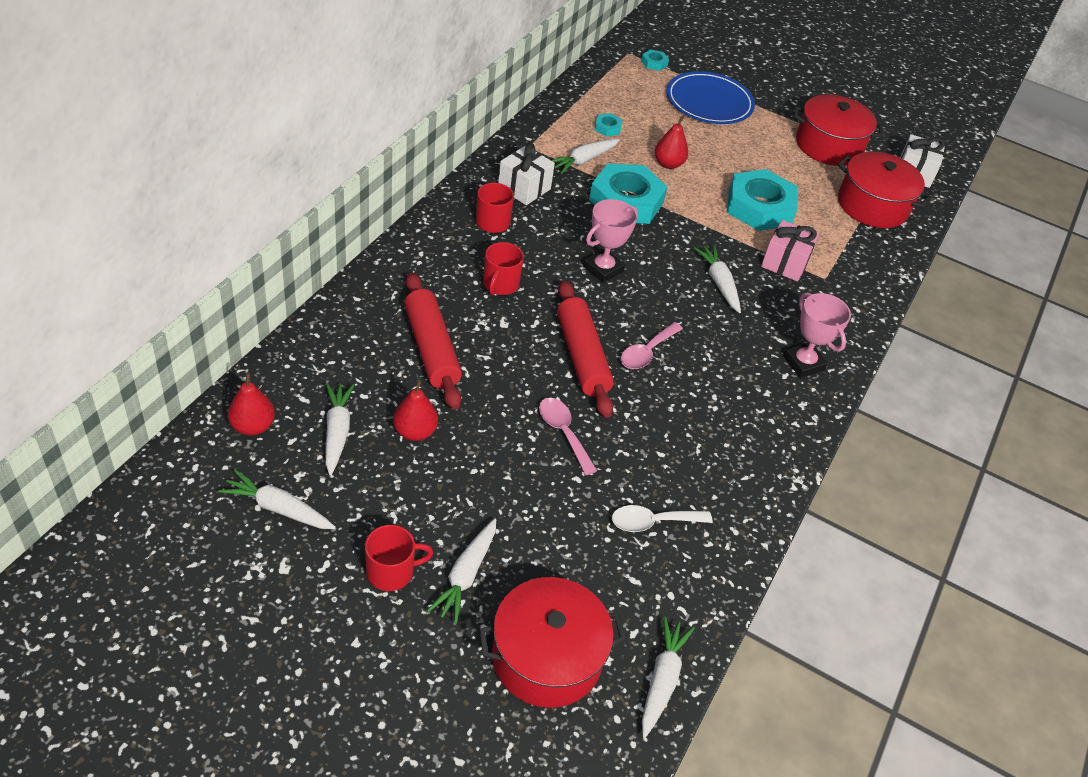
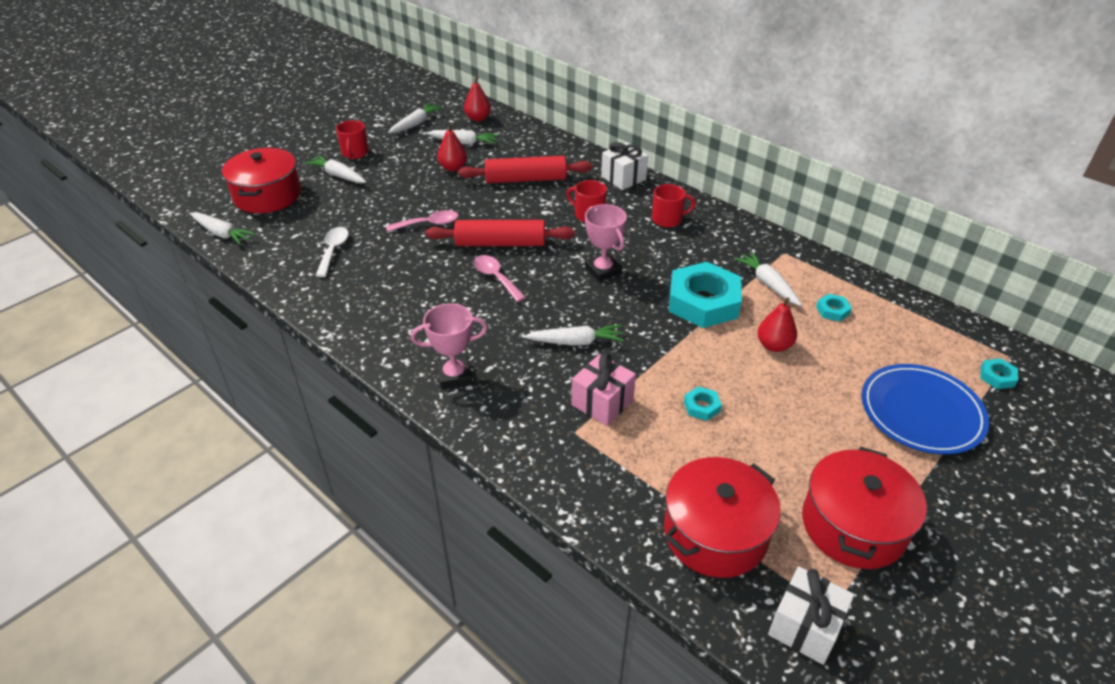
camera: 110 degrees right, 5 degrees down
(524, 188) = (716, 242): white gift -> white gift (623, 178)
(759, 207) = (701, 406): turquoise nut -> turquoise nut, size x0.42

